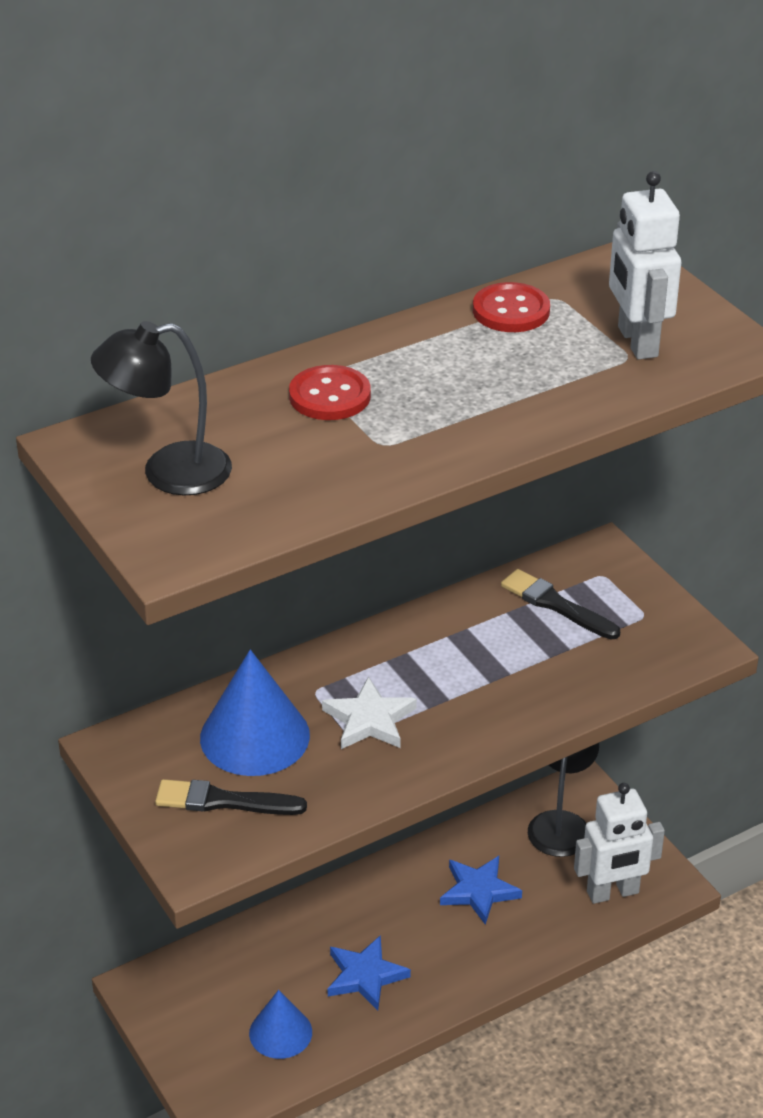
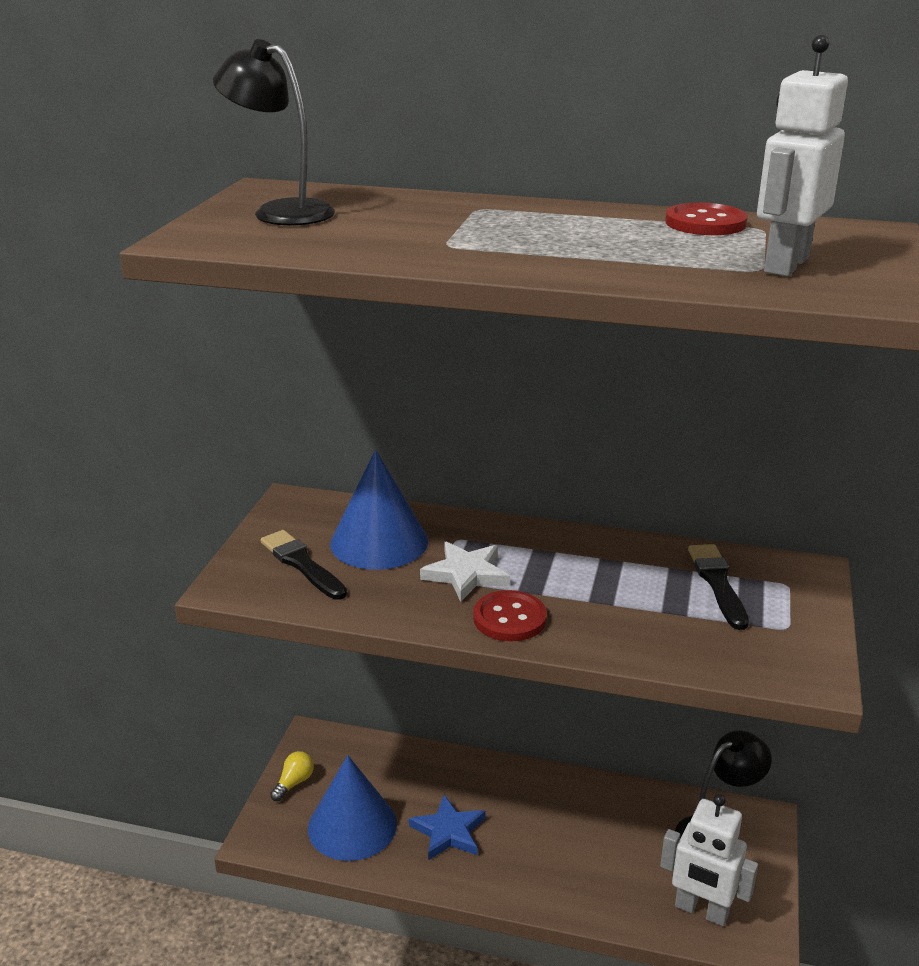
camera: 45 degrees right, 10 degrees down
(180, 1037) = (294, 783): none -> yellow light bulb
(280, 1032) = (352, 825): blue cone -> blue cone, size x1.60
(330, 396) = (467, 216): red button -> red button (509, 618)
(478, 891) = (595, 835): blue star -> none

